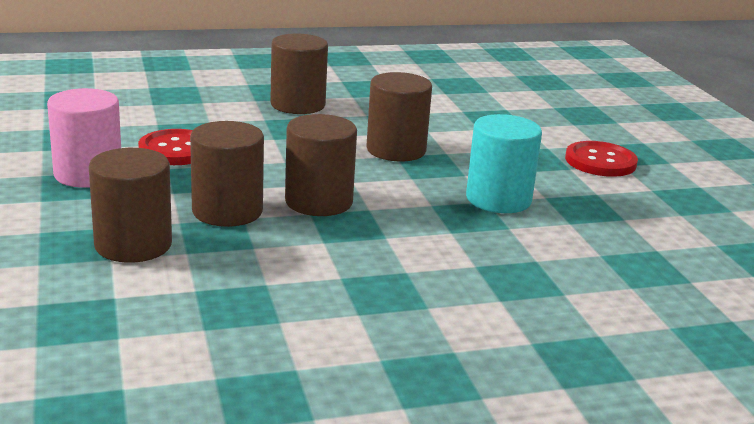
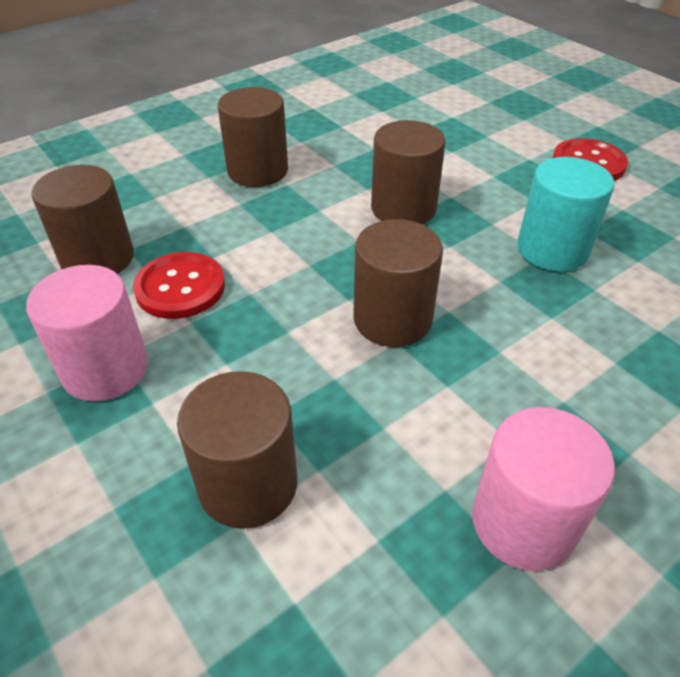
camera: 20 degrees left, 20 degrees up
(227, 211) = (310, 374): brown cylinder -> brown cylinder (98, 259)
(305, 311) = (523, 522): none -> pink cylinder

